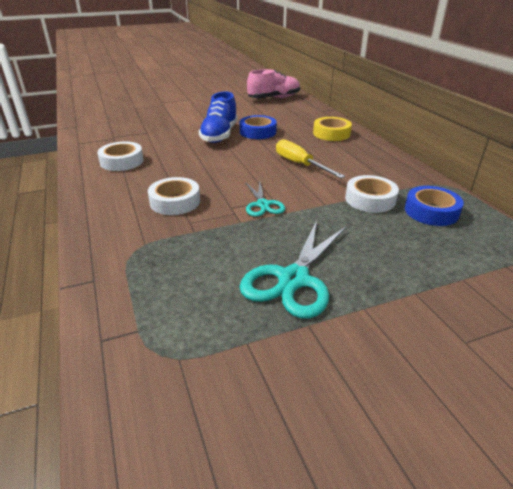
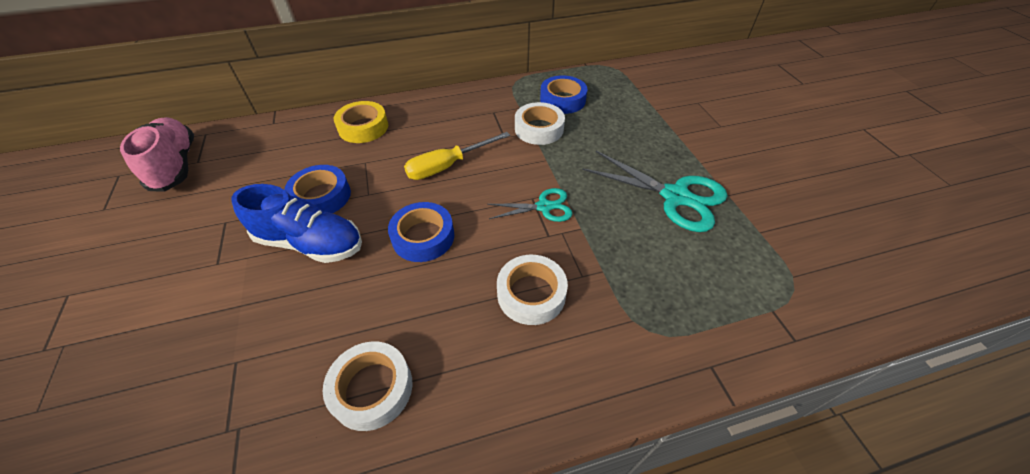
camera: 85 degrees left, 15 degrees up
(226, 163) = (423, 237): none -> blue tape

